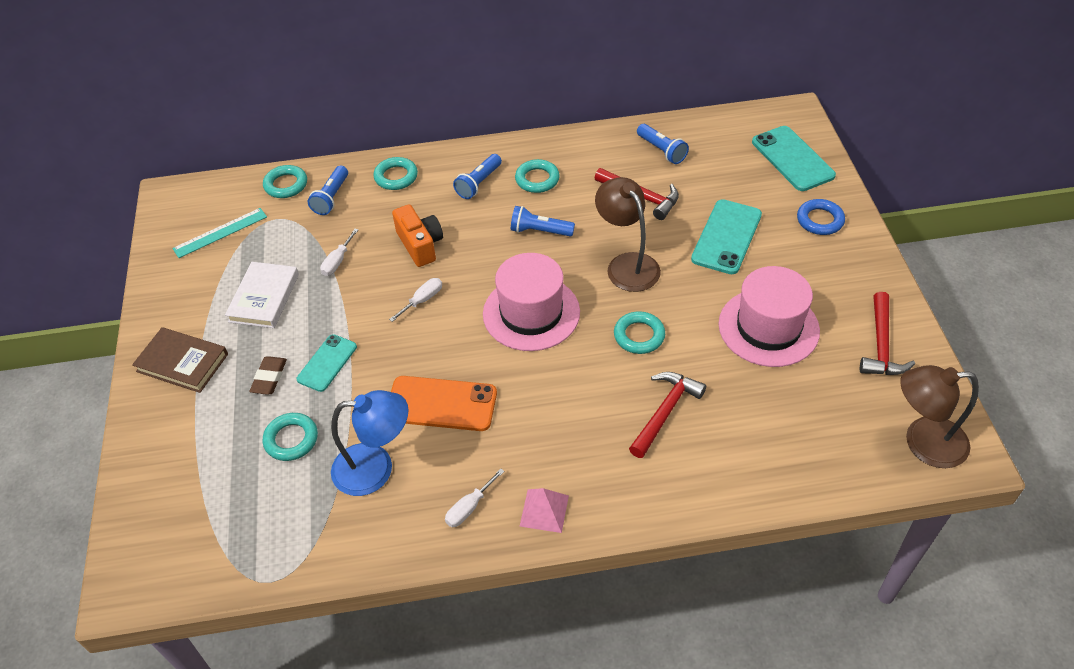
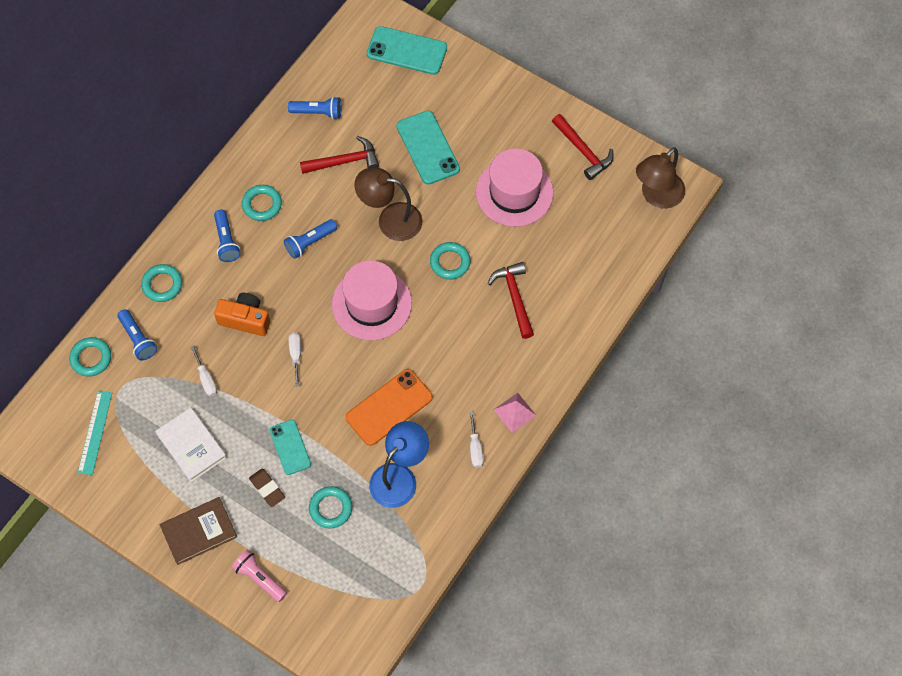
camera: 50 degrees left, 15 degrees up
(170, 440) = (259, 578): none -> pink flashlight
(820, 220) = (469, 88): blue ring -> none

